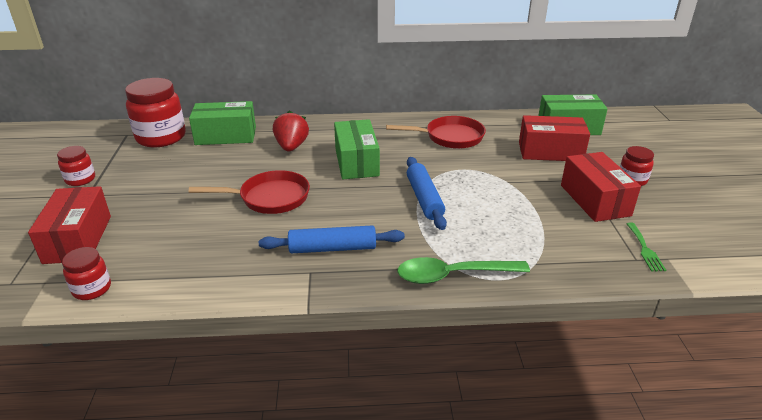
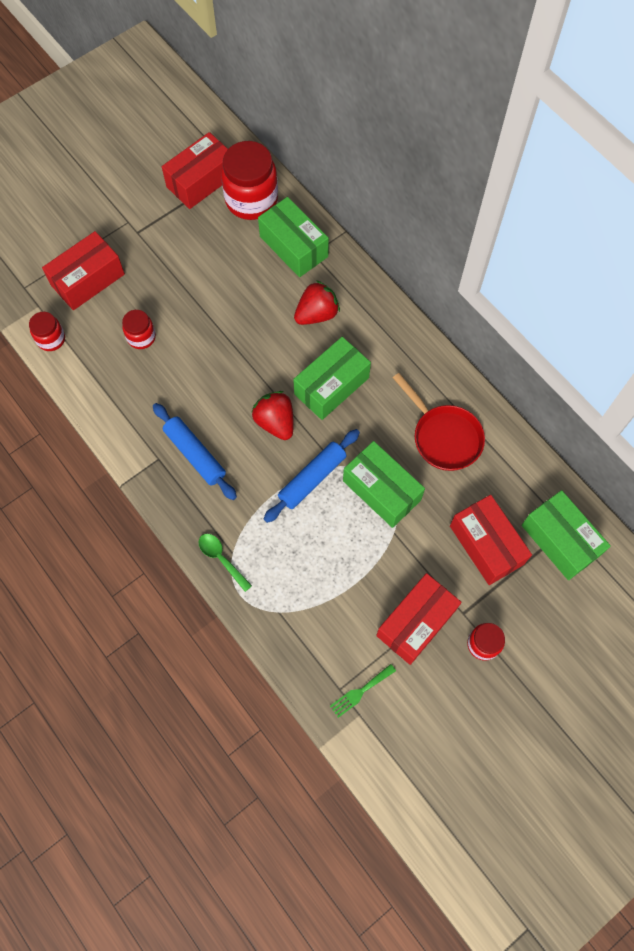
camera: 55 degrees right, 35 degrees up
(80, 179) = (151, 206): red jar -> red jar (141, 337)
(106, 150) = (201, 181): none -> red box
(270, 198) = (226, 361): red pan -> none
(355, 196) = (275, 422): none -> red strawberry
(453, 275) = (221, 559): green spoon -> green spoon, size x0.61
(467, 174) = (381, 490): none -> green box

